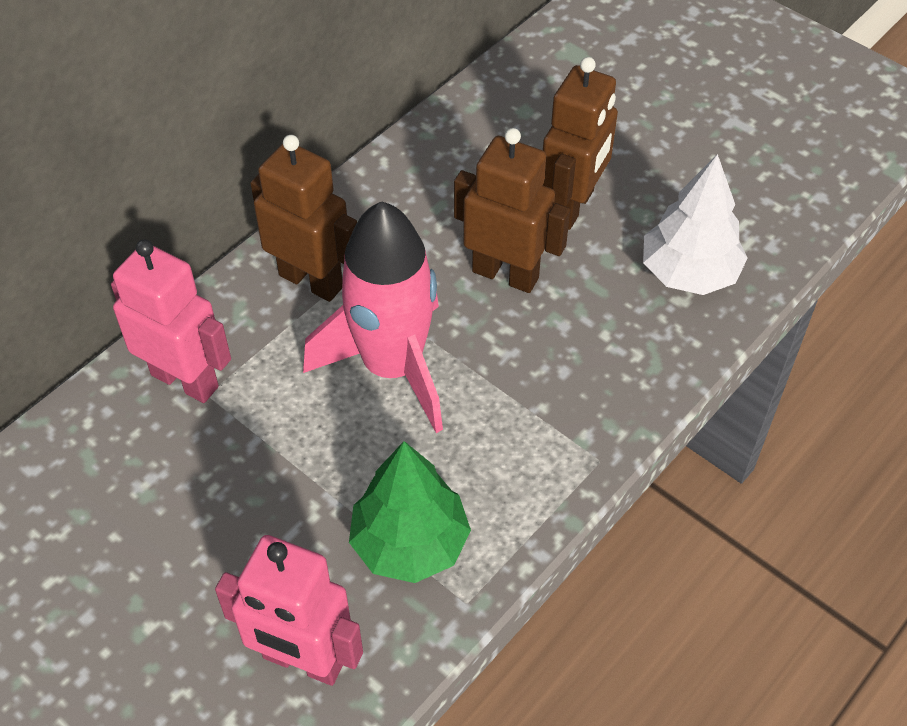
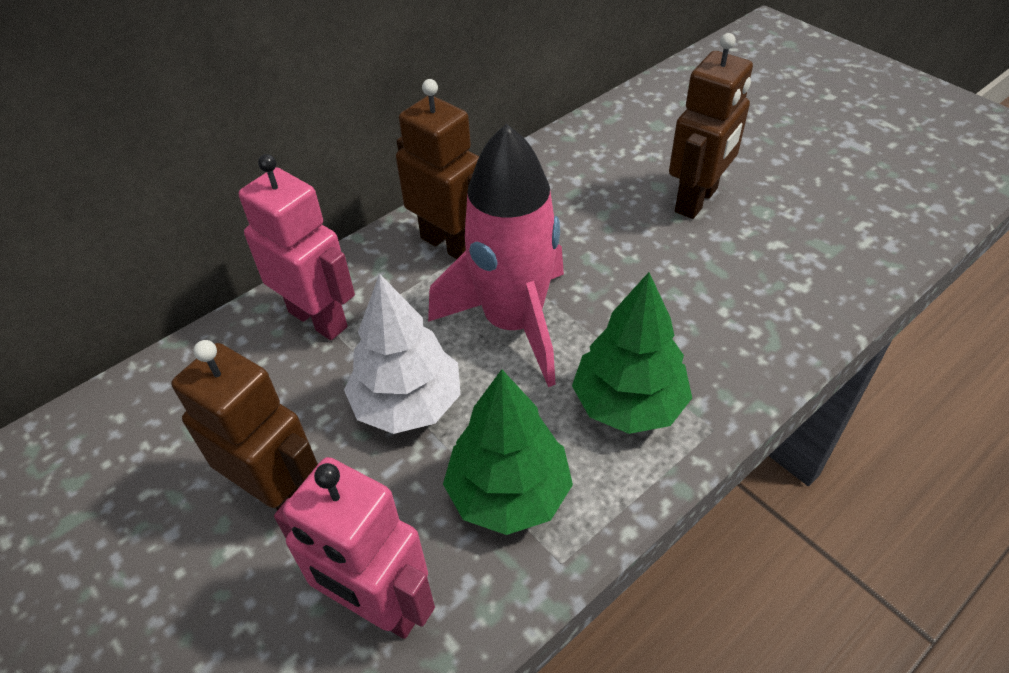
camera: 10 degrees right, 5 degrees down
(505, 274) = (630, 252): brown robot -> brown robot (280, 495)
(517, 443) = (629, 403): none -> green tree
(689, 273) = (808, 263): white tree -> white tree (407, 404)

